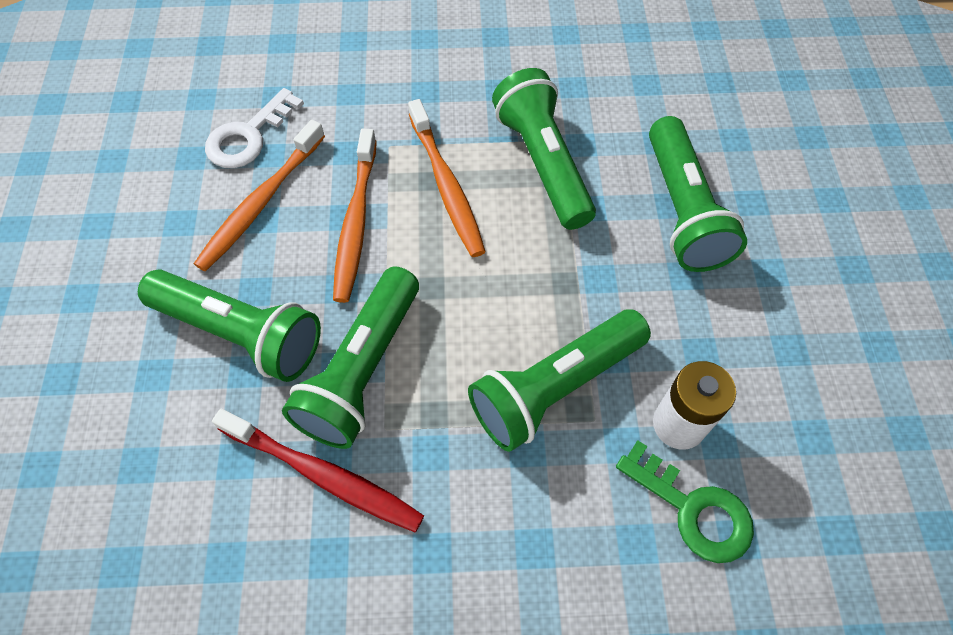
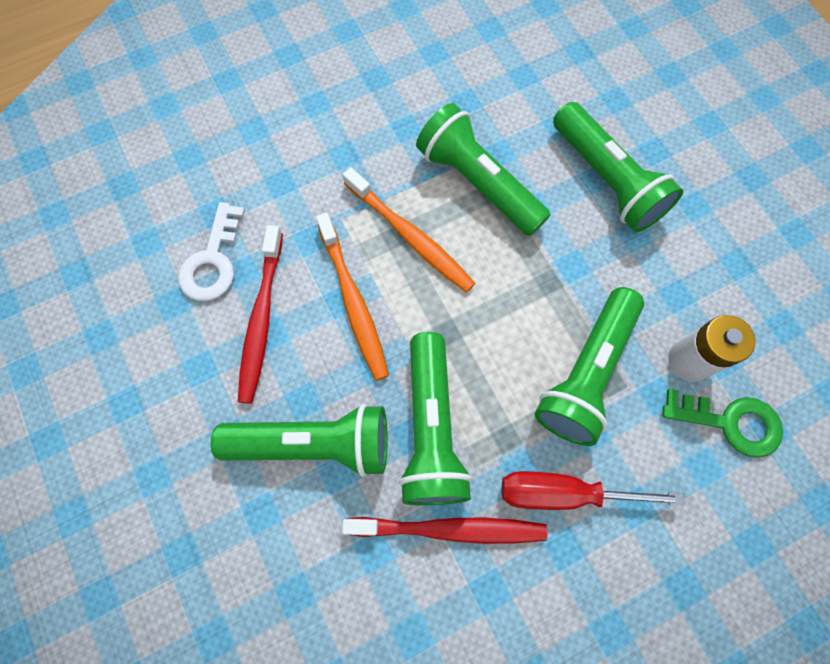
camera: 25 degrees left, 10 degrees up
(260, 203) = (261, 320): orange toothbrush -> red toothbrush
(462, 495) = (562, 493): none -> red screwdriver

